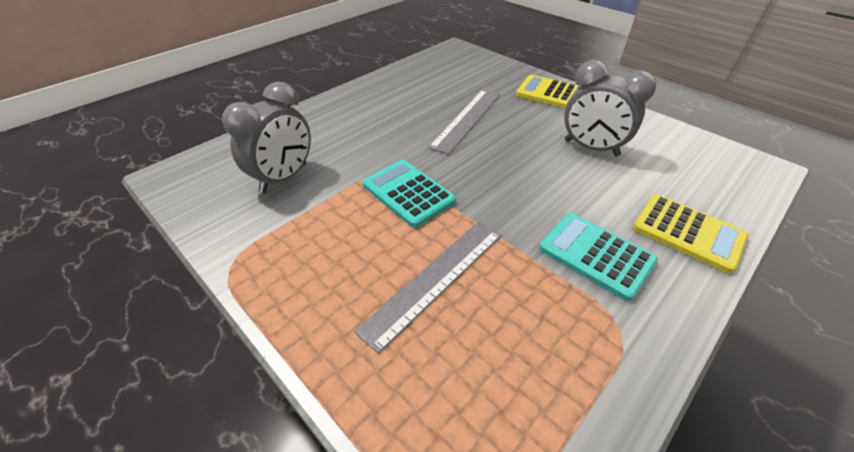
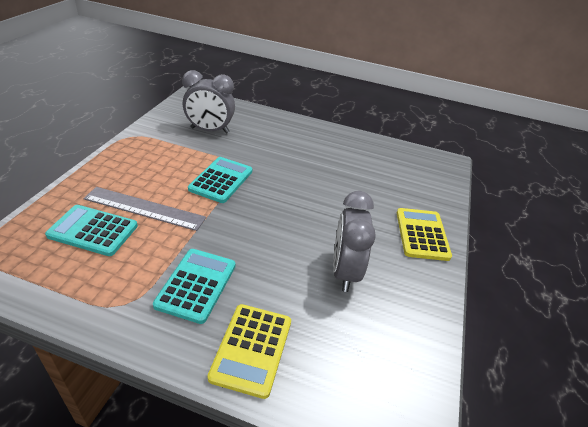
camera: 60 degrees right, 5 degrees down
(465, 348) = (93, 230): none -> turquoise calculator
(467, 119) = (332, 189): grey ruler -> none

